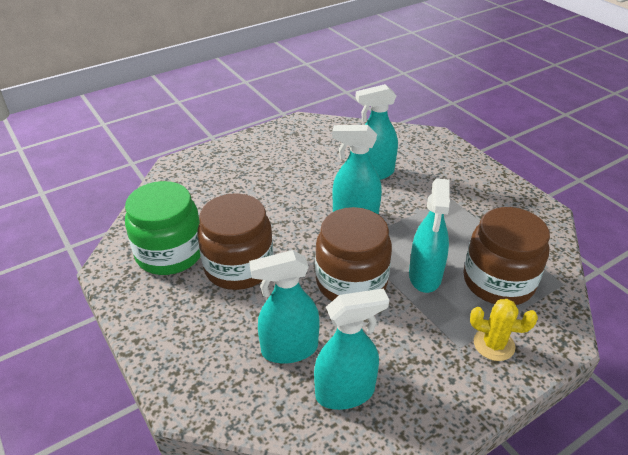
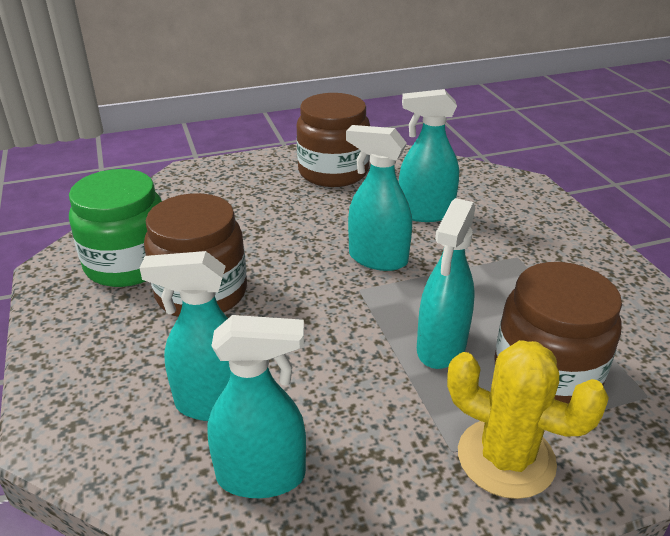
camera: 15 degrees right, 5 degrees down
(351, 282) = (336, 336): brown jar -> brown jar (333, 172)
(494, 344) = (506, 458): yellow cactus -> yellow cactus, size x1.56

